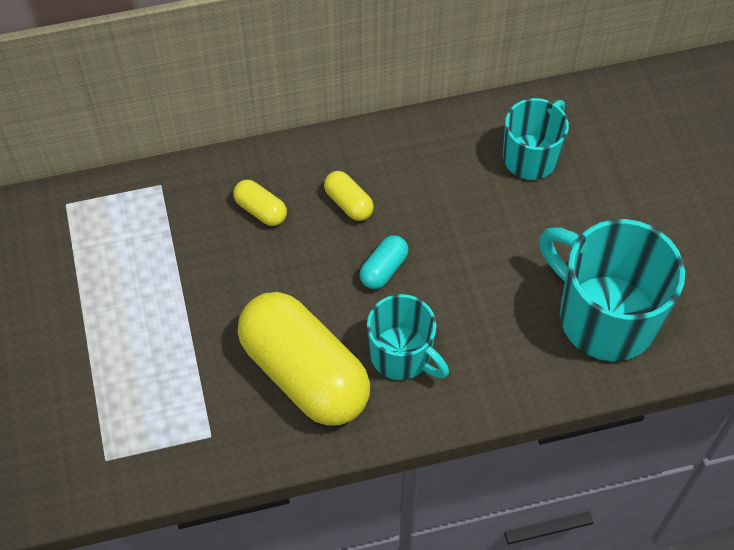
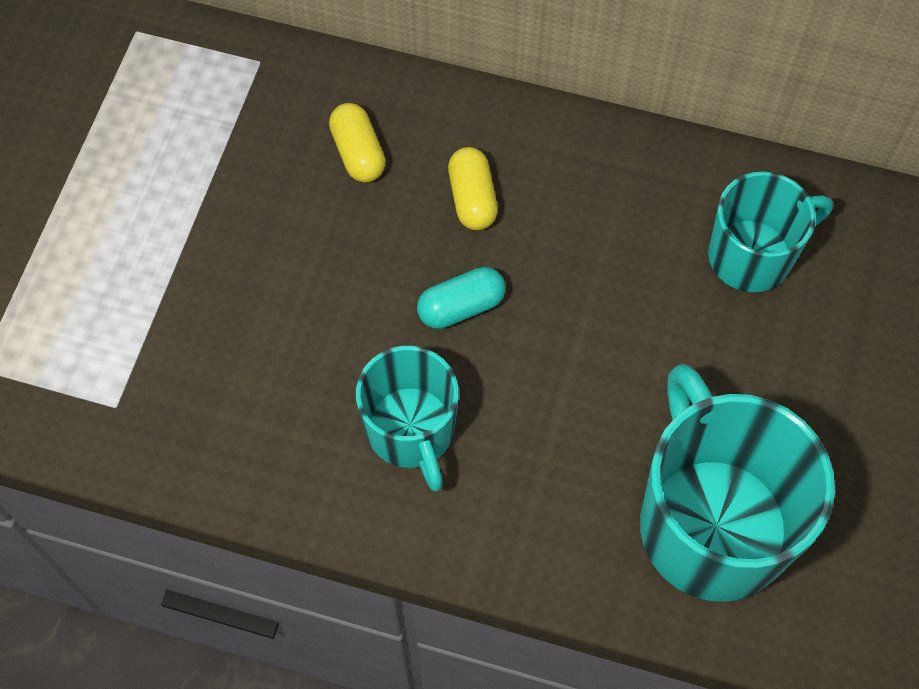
camera: 30 degrees right, 5 degrees up
(304, 373) = (276, 389): yellow capsule -> none

